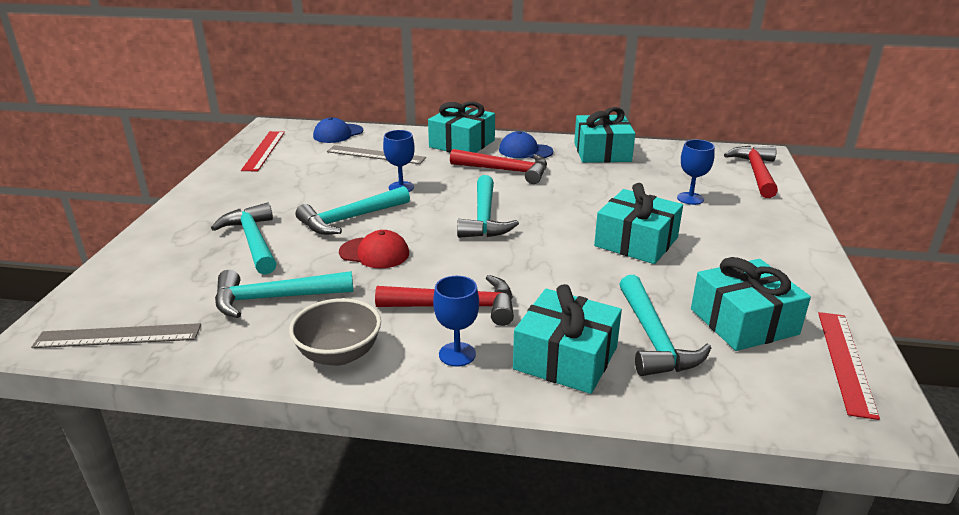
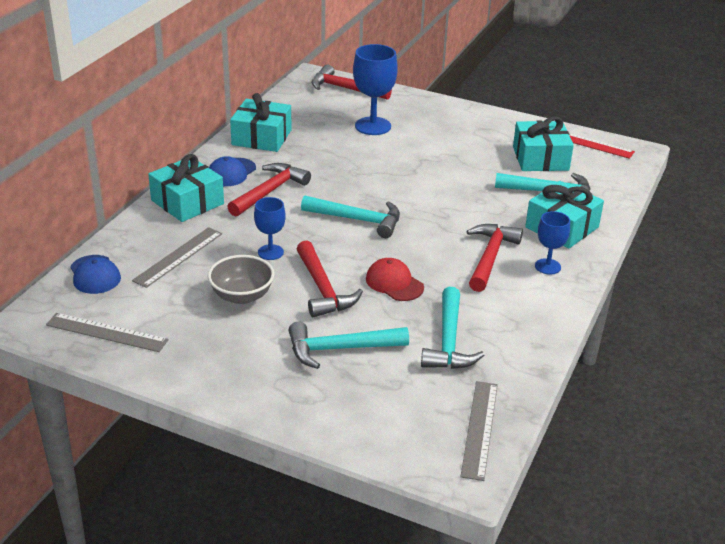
camera: 75 degrees left, 5 degrees up
(264, 150) = (107, 332): red ruler -> grey ruler
(339, 354) = (535, 315): grey bowl -> grey bowl (242, 296)
(350, 219) = (323, 289): turquoise hammer -> red hammer
(374, 253) = (394, 283): red cap -> red cap turned 75 degrees counterclockwise
(636, 242) = (429, 165): turquoise gift -> none
(690, 198) = (373, 126): blue goblet -> blue goblet, size x1.69

